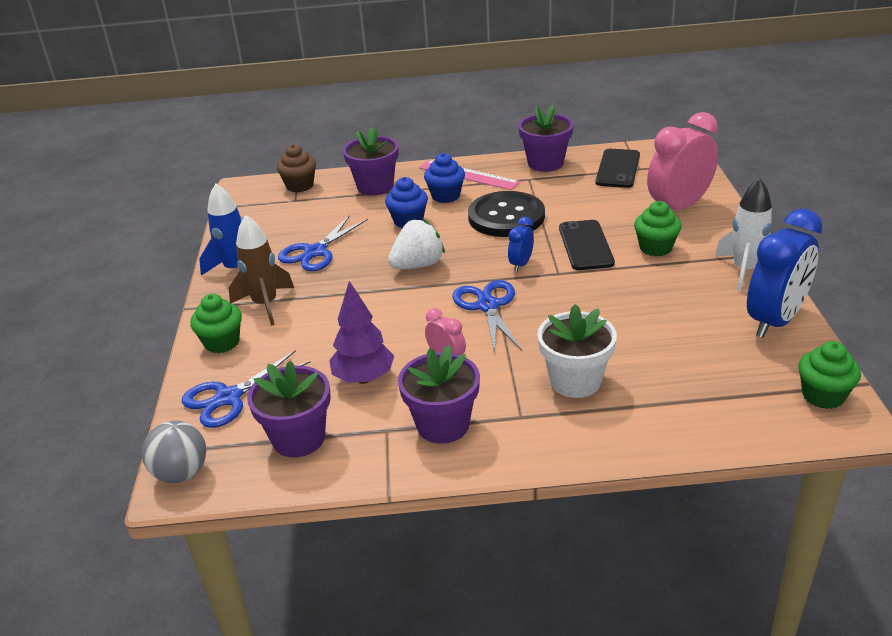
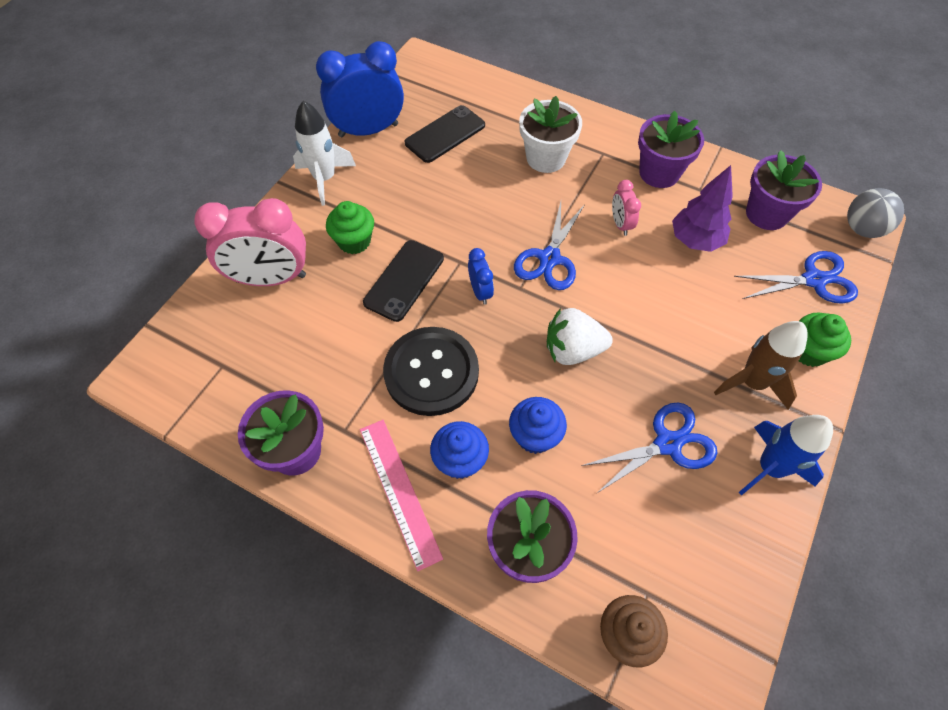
camera: 150 degrees left, 25 degrees up
(521, 264) = (480, 291): blue clock -> blue clock turned 75 degrees counterclockwise
(618, 169) = (241, 380): black phone -> black phone (445, 134)
(823, 395) = (415, 75): green cupcake -> none

